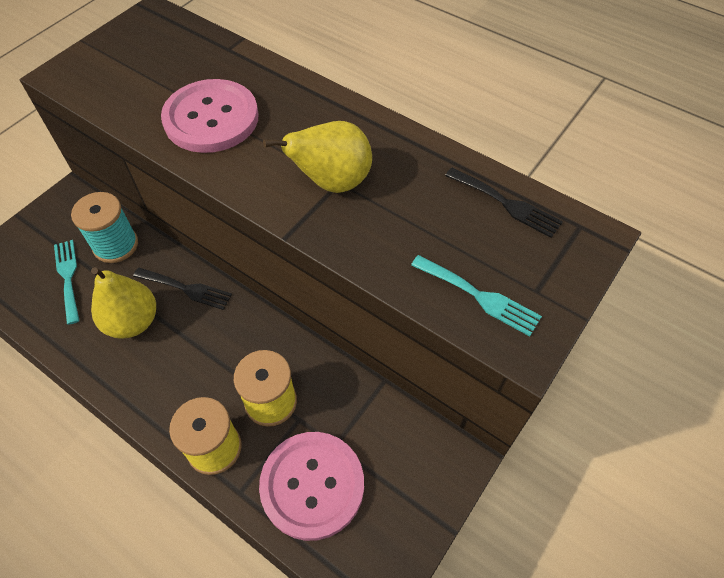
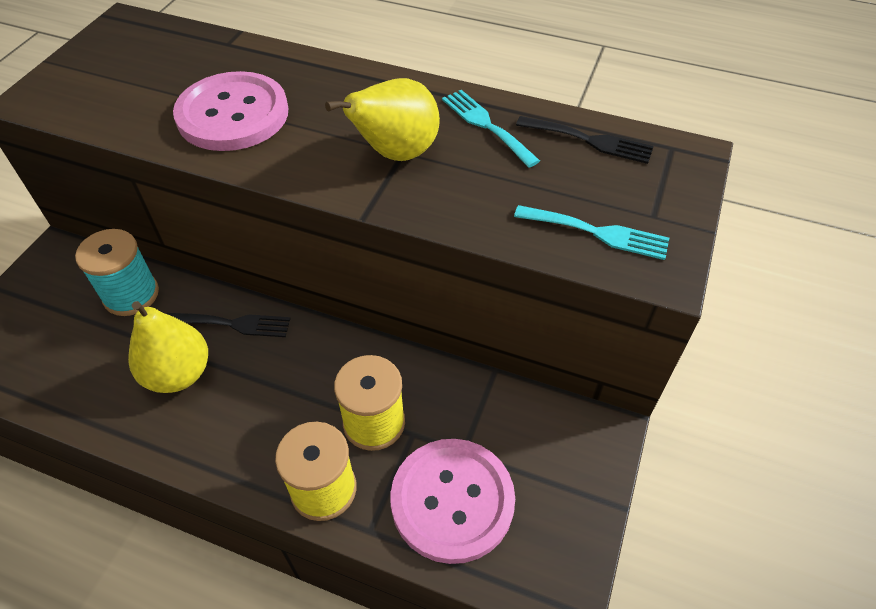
camera: 15 degrees left, 5 degrees down
(68, 277) = (81, 342): turquoise fork -> turquoise fork (486, 125)

